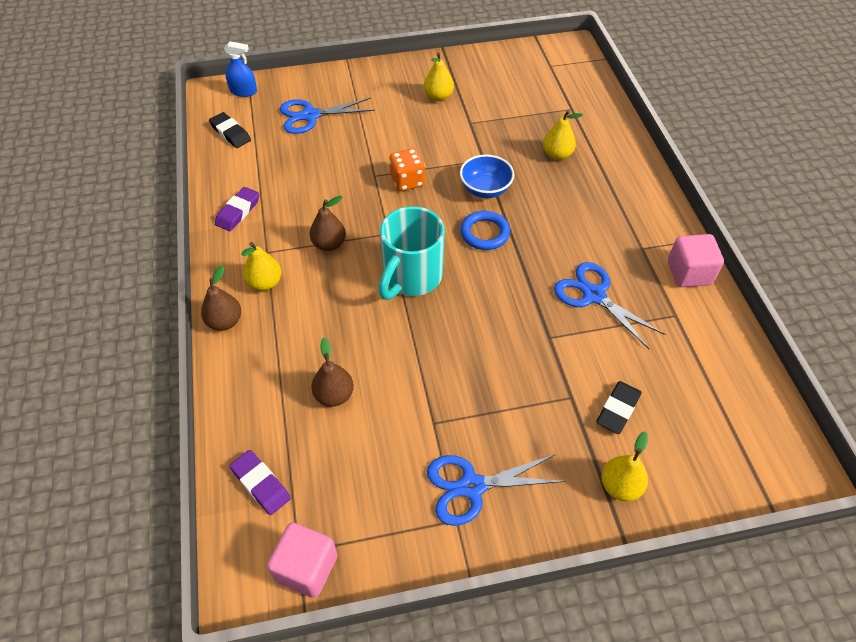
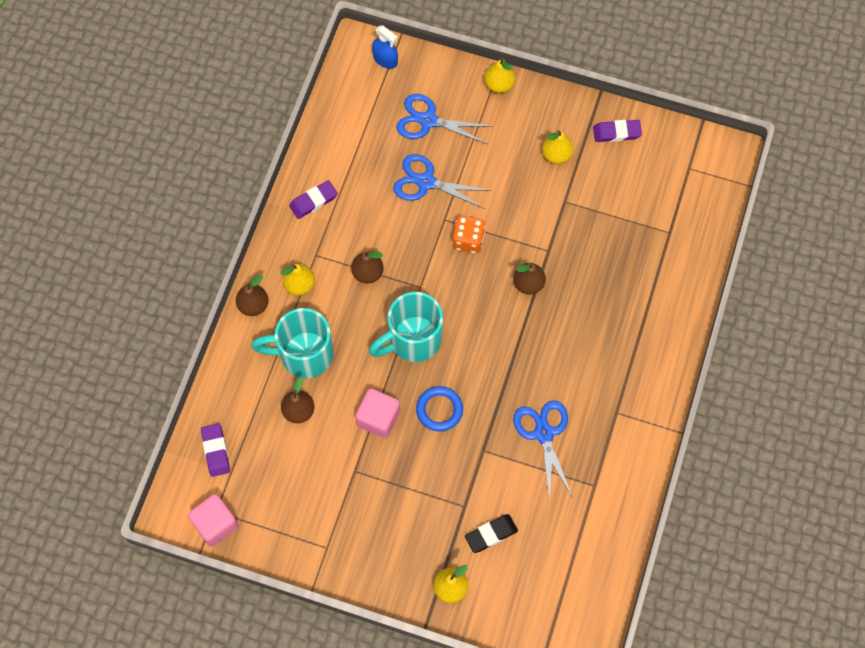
camera: 30 degrees right, 15 degrees up
(230, 133) = (349, 107): black eraser -> none
(307, 340) = (304, 354): none -> turquoise mug
(472, 487) = (351, 531): blue scissors -> blue scissors (426, 182)
(475, 66) = (617, 133): none -> purple eraser
(484, 233) = (498, 328): blue ring -> blue ring (439, 410)
(485, 189) = (528, 284): blue bowl -> brown pear
(557, 155) = (617, 279): yellow pear -> yellow pear (499, 85)
(689, 273) = (636, 456): pink cube -> pink cube (378, 418)

